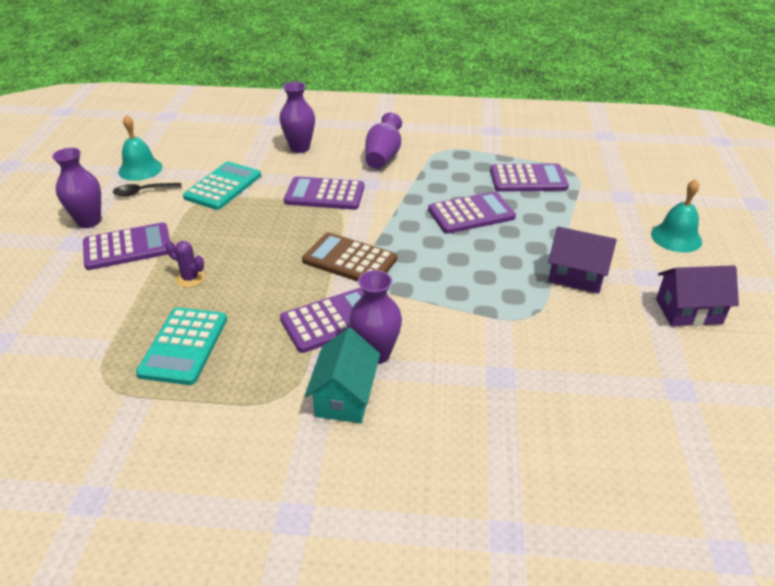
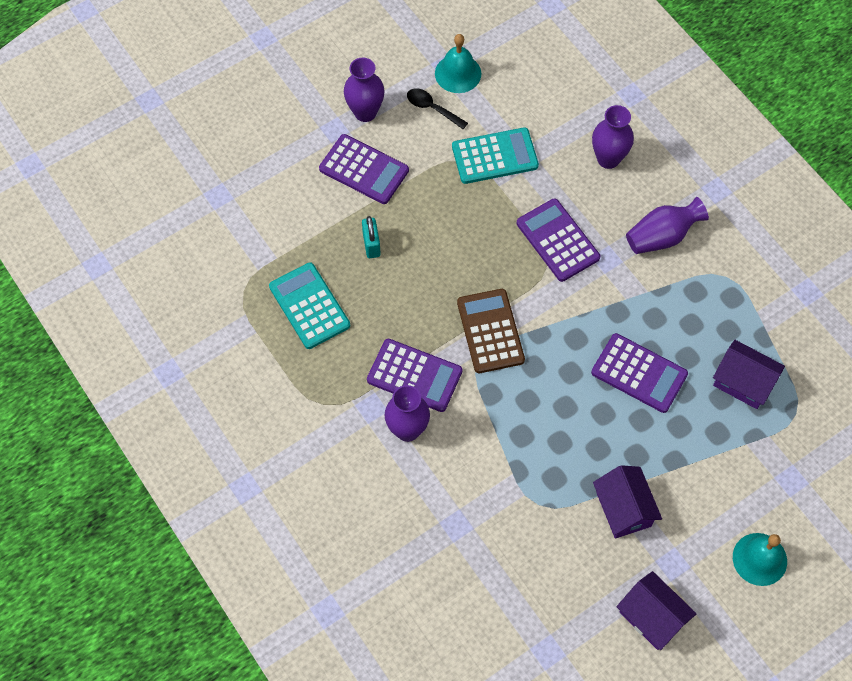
camera: 50 degrees right, 25 degrees up
(184, 346) = (309, 306): turquoise calculator -> turquoise calculator turned 90 degrees clockwise
(190, 278) = (371, 245): purple cactus -> turquoise padlock
(345, 397) = (353, 442): turquoise house -> none
(528, 179) = (743, 382): purple calculator -> purple house

